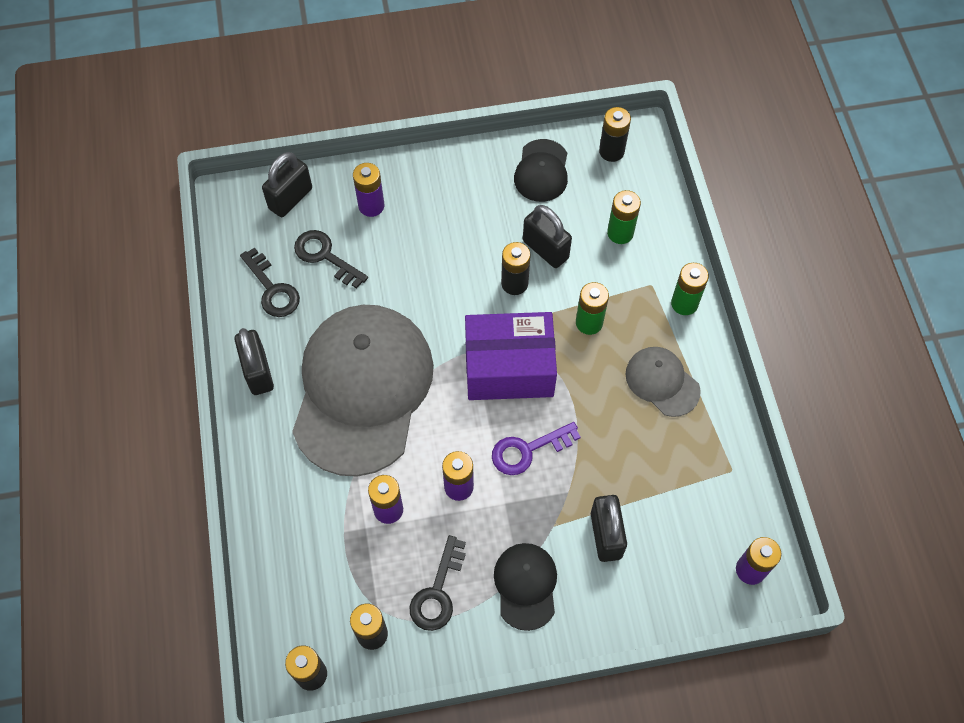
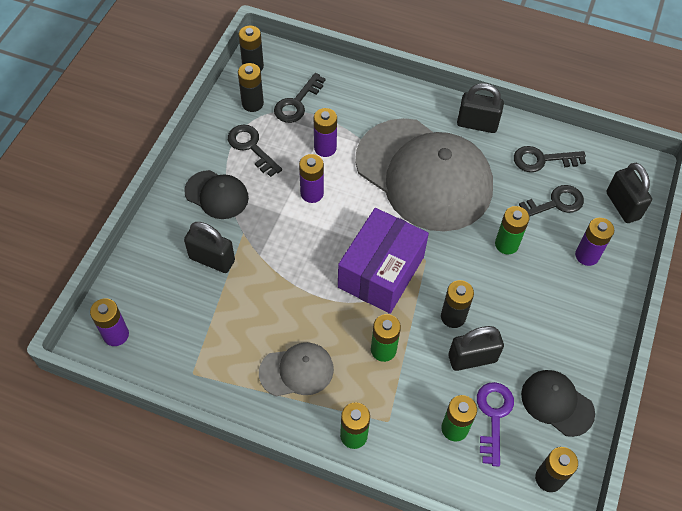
camera: 120 degrees right, 5 degrees down
(340, 582) = (297, 103): none -> black key
(402, 276) = (506, 244): none -> green battery
(527, 450) = (308, 247): purple key -> purple key (493, 416)

